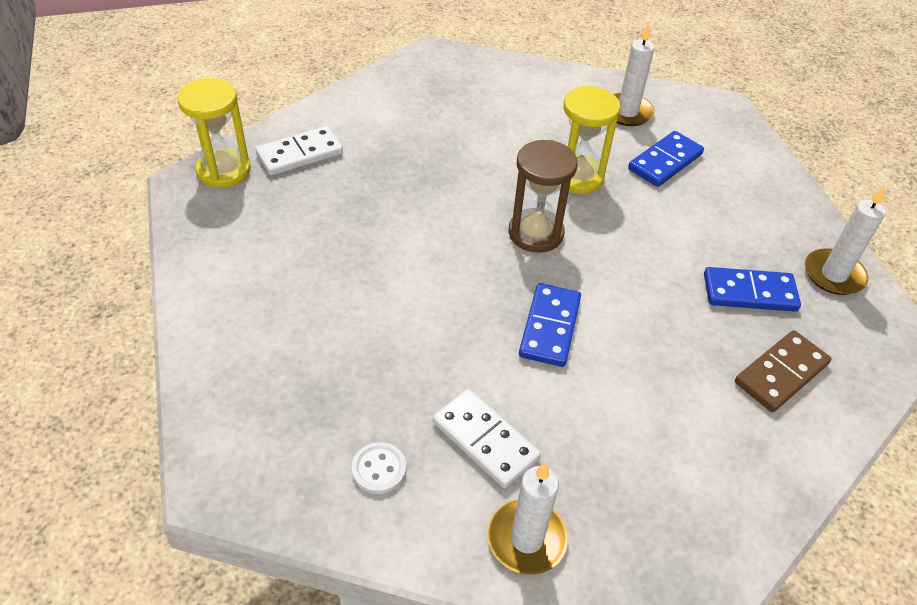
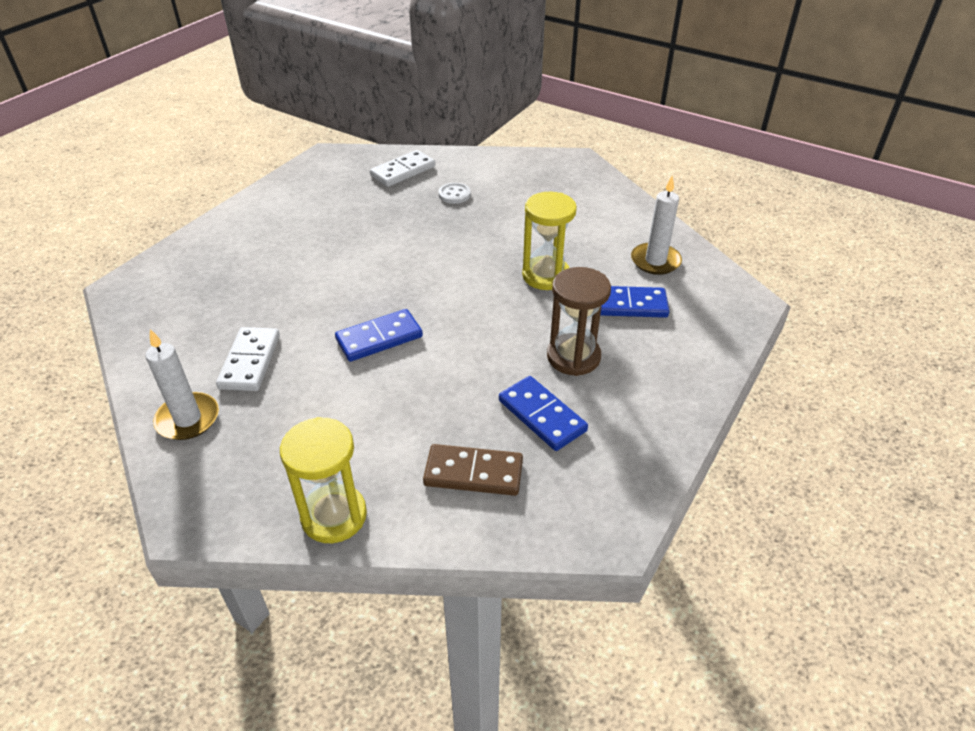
camera: 50 degrees right, 5 degrees down
(224, 171) = (353, 158): yellow hourglass -> yellow hourglass (334, 516)
(300, 154) = (403, 171): white domino -> white domino turned 60 degrees counterclockwise
(379, 469) = (186, 334): white button -> white button (454, 194)
(535, 233) = (461, 287): brown hourglass -> brown hourglass (573, 357)
(833, 275) = (631, 455): white candle -> none

